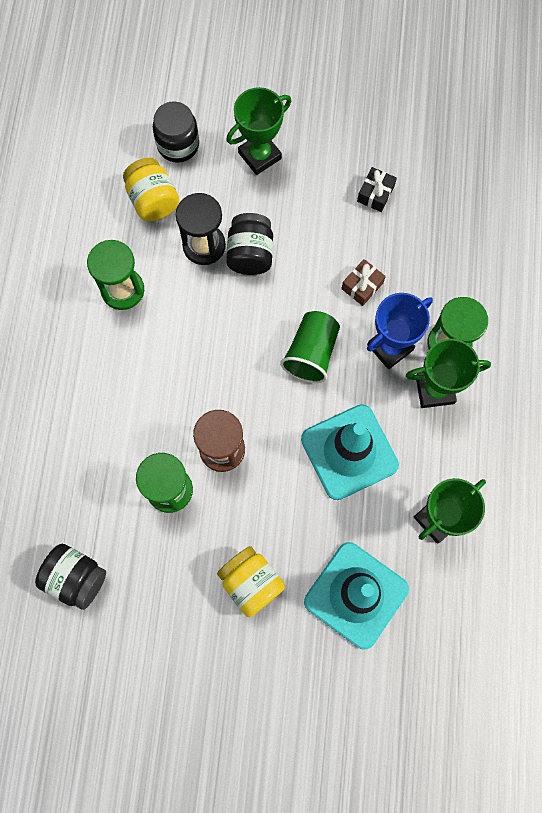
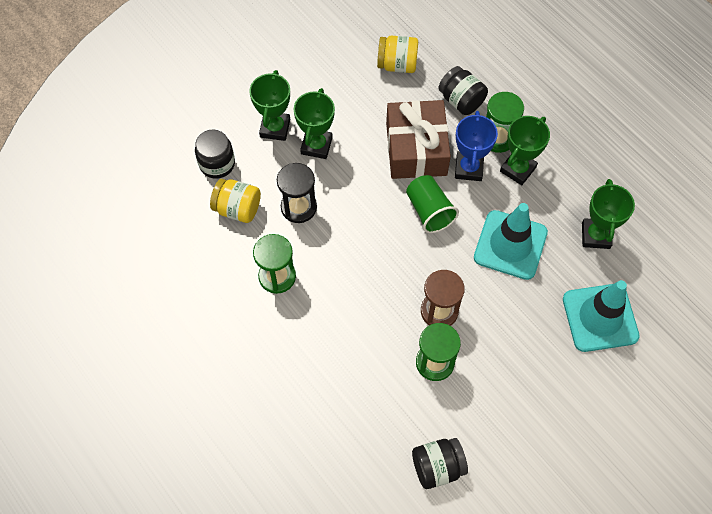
camera: 45 degrees left, 10 degrees down
(250, 254) = (332, 188): black jar -> black jar (461, 100)
(251, 583) = (538, 368): yellow jar -> yellow jar (397, 64)
(278, 204) = (316, 145): none -> green trophy
(362, 286) = (416, 149): brown gift -> brown gift, size x2.47
(375, 194) = (367, 92): black gift -> none

